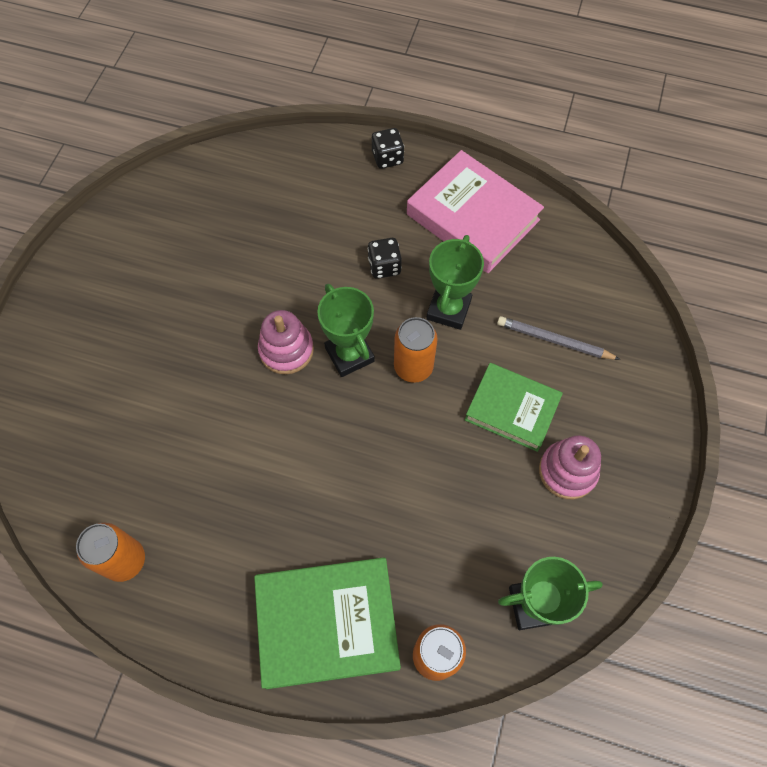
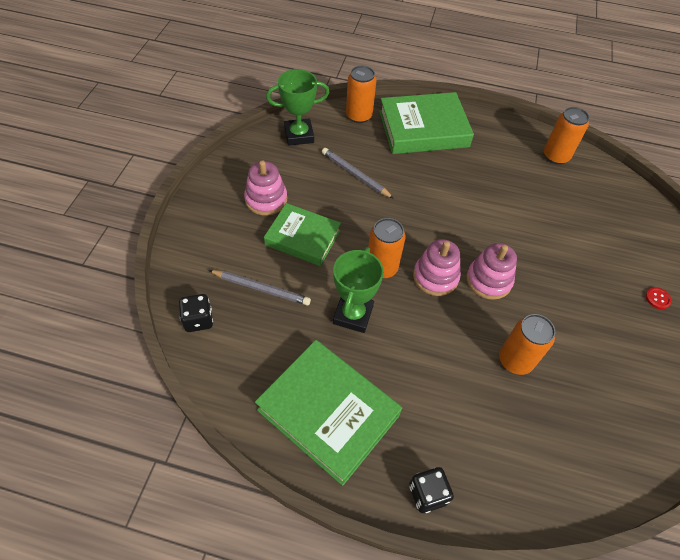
camera: 175 degrees right, 10 degrees down
(93, 326) = (657, 298): none -> red button
(281, 261) = (515, 360): none -> orange can
(349, 354) = (435, 277): green trophy -> pink stacking toy
(384, 266) = (415, 356): black dice -> black dice (198, 320)
(443, 518) = (355, 175): none -> grey pencil
(472, 217) = (328, 412): pink book -> green book

